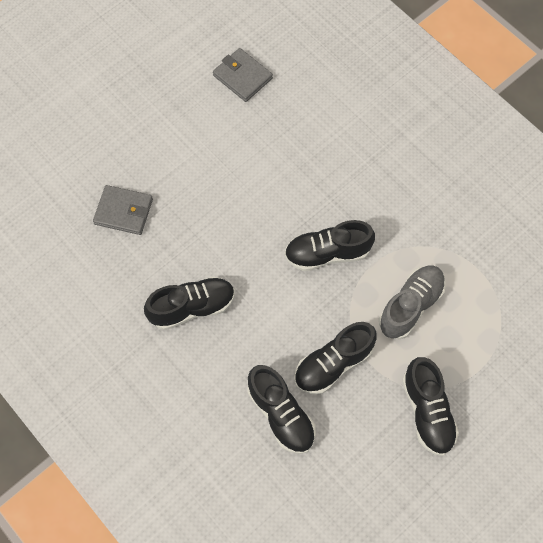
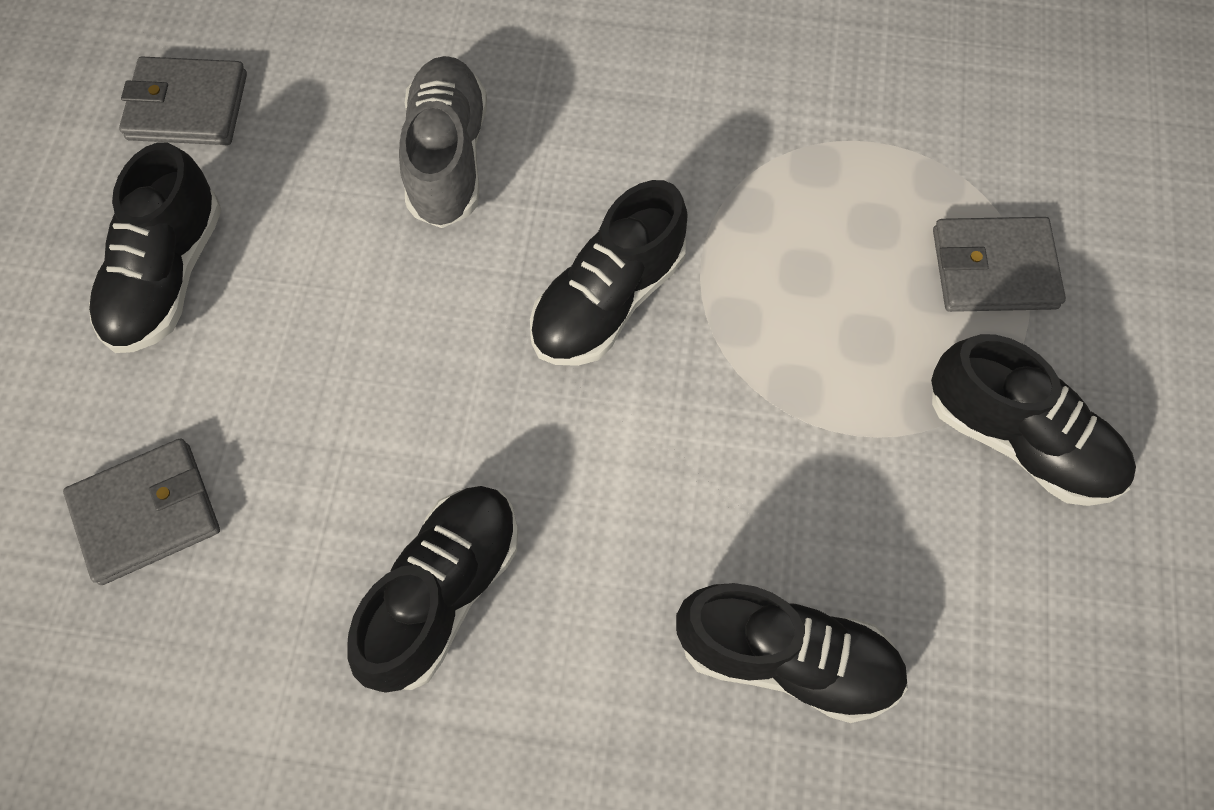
camera: 40 degrees left, 0 degrees up
(333, 364) = (793, 486): black shoe -> black shoe (167, 275)
(410, 306) = (827, 282): grey shoe -> grey shoe (448, 157)
(477, 348) = (993, 268): none -> grey wallet

